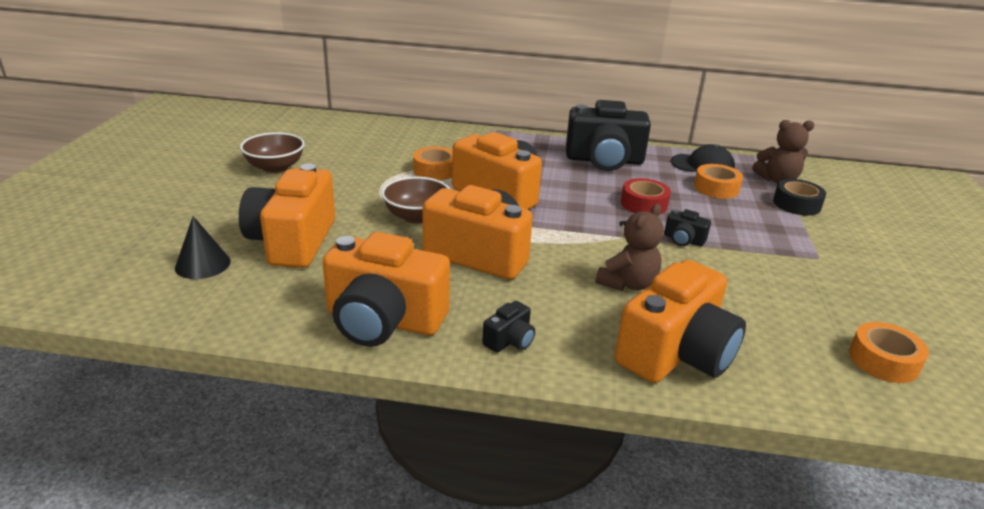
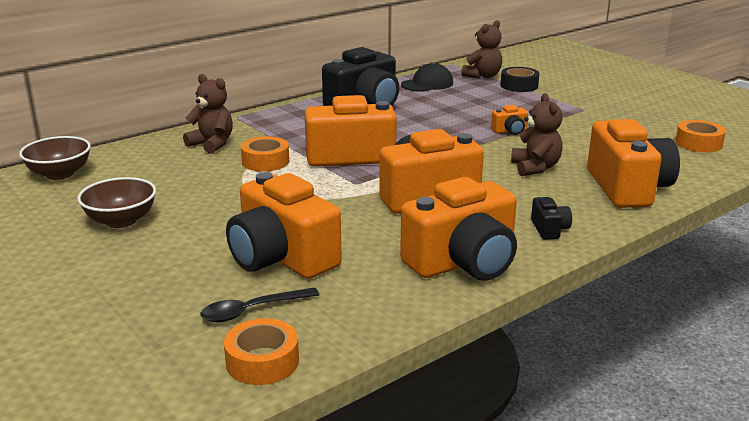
camera: 45 degrees left, 5 degrees down
(203, 264) = (252, 311): black cone -> black spoon
(416, 216) = (329, 196): brown bowl -> brown bowl (59, 174)
(431, 142) = (212, 144): none -> brown teddy bear
(644, 204) = (447, 121): red tape -> none
(683, 240) = (510, 131): black camera -> orange camera
(716, 188) = (463, 94): orange tape -> orange tape (262, 361)

